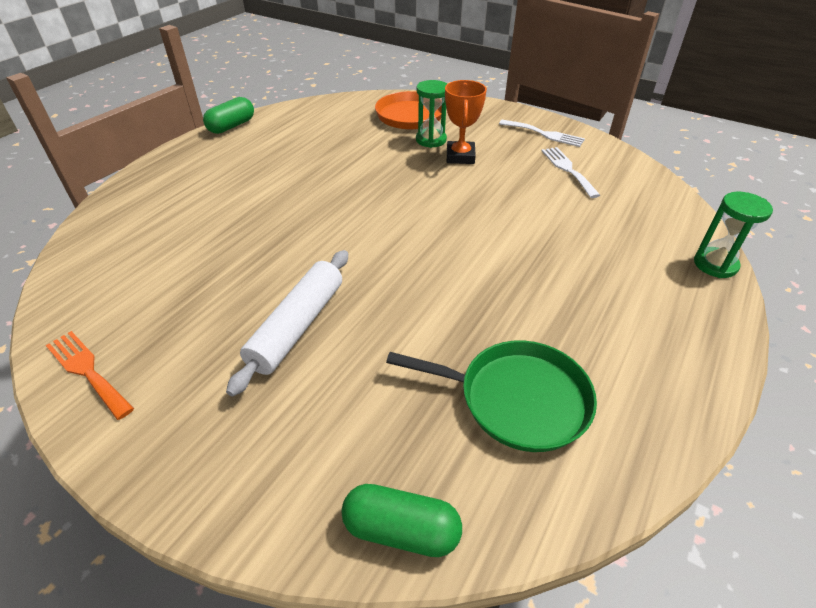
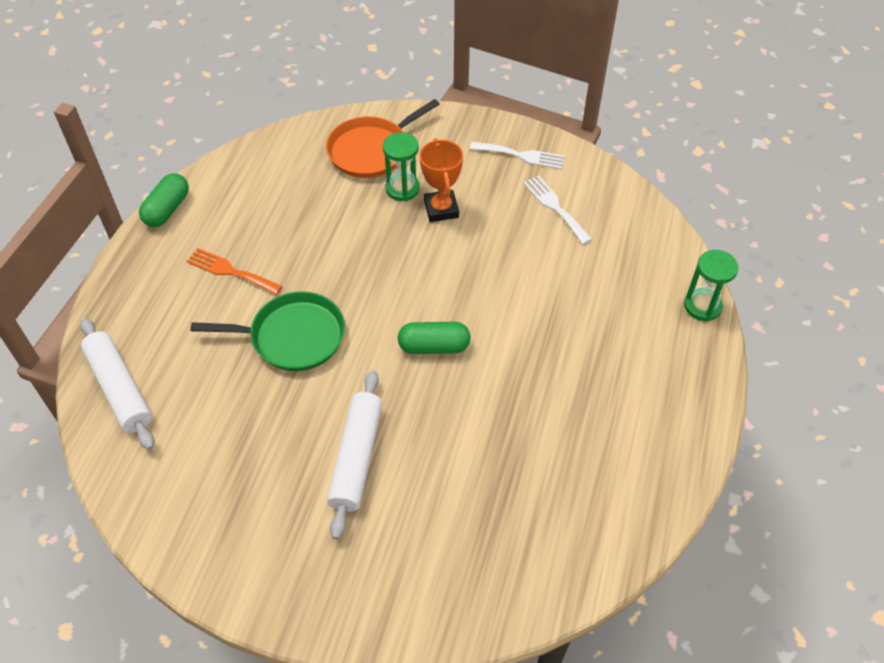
camera: 15 degrees left, 10 degrees up
(87, 371) = (193, 545): orange fork -> orange fork (230, 271)
(113, 230) = (120, 388): none -> white rolling pin
(401, 530) = (501, 607): green capsule -> green capsule (434, 346)
(517, 399) = (559, 483): green pan -> green pan (292, 336)

